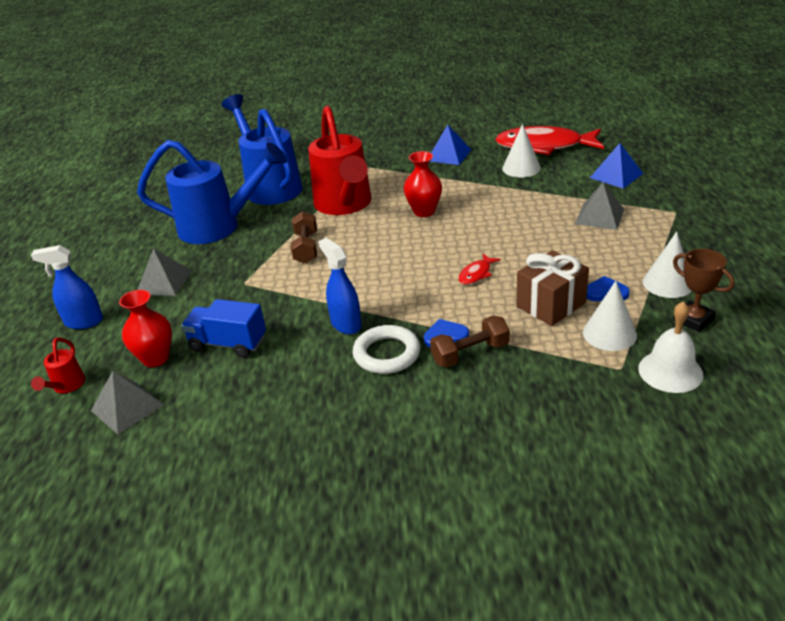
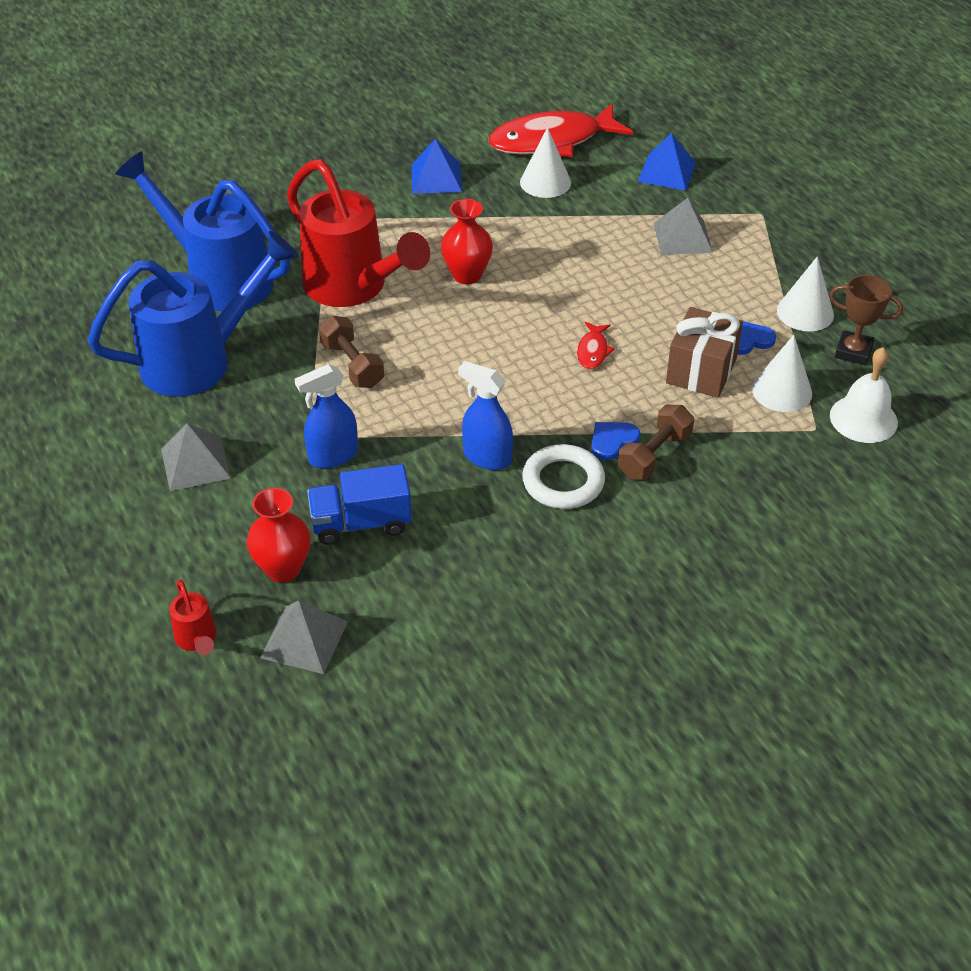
camera: 30 degrees left, 10 degrees up
(84, 322) = (133, 550): blue spray bottle -> blue spray bottle (332, 456)

